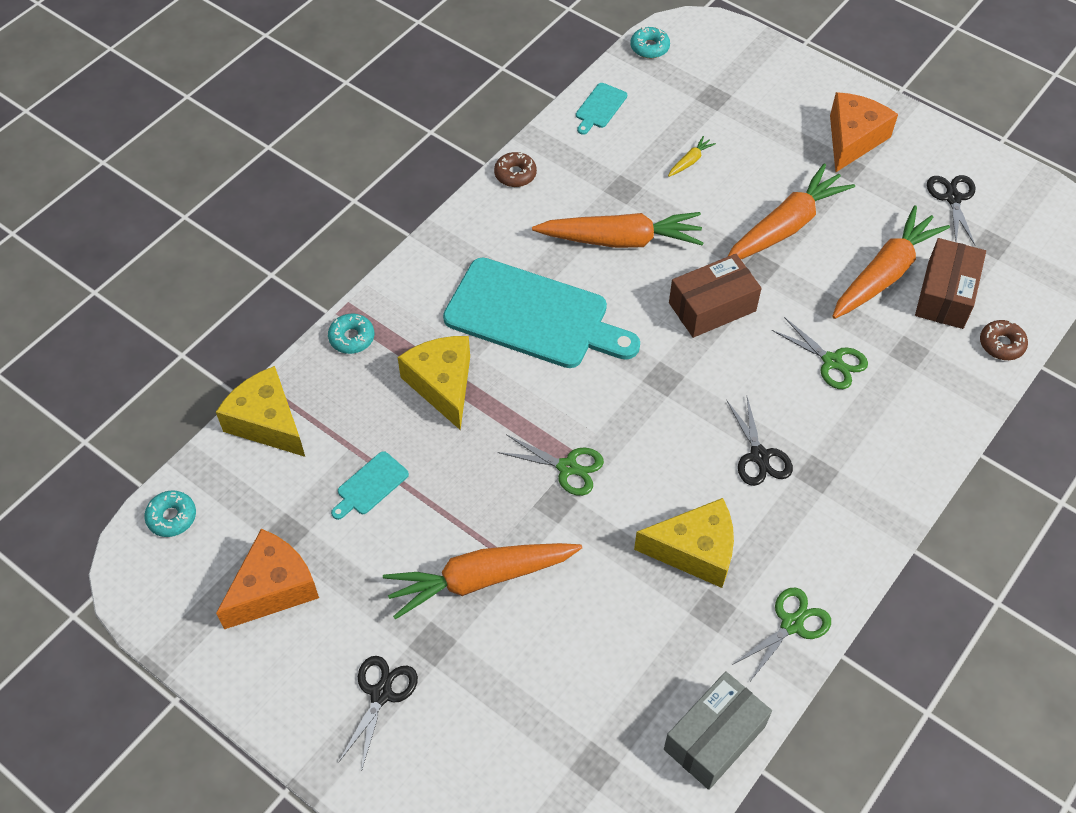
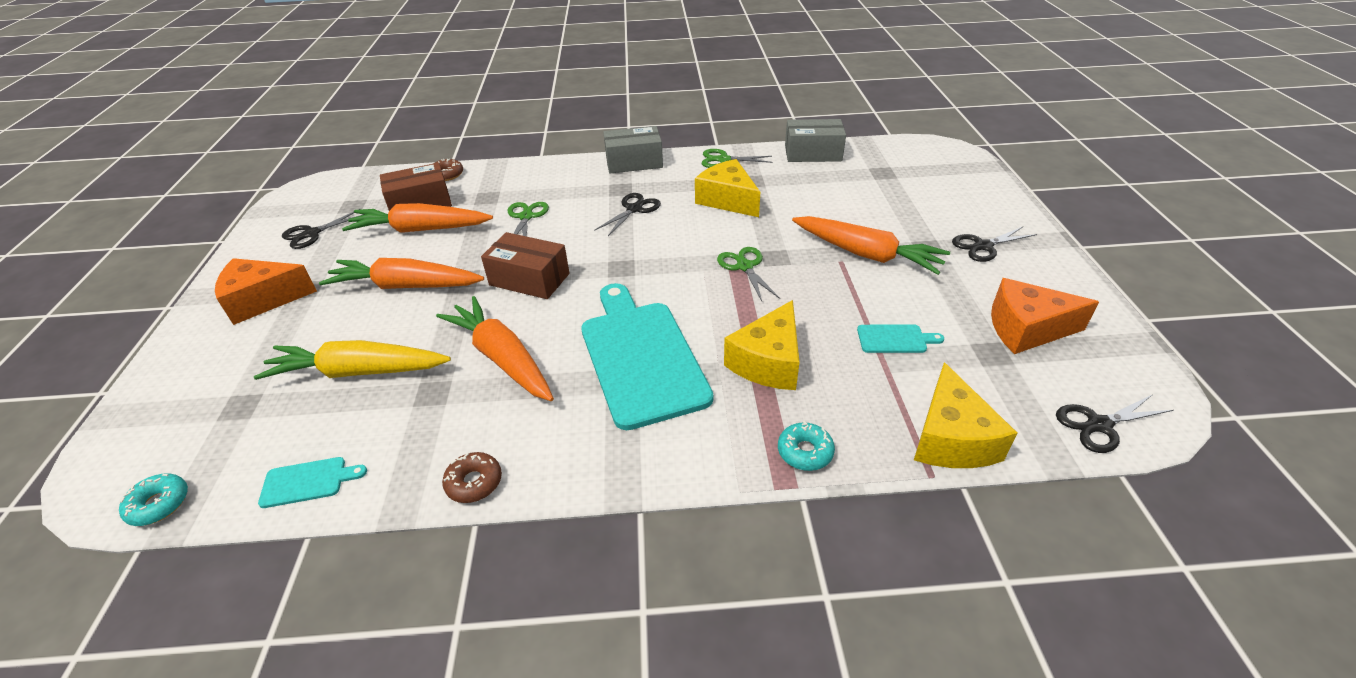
camera: 130 degrees left, 15 degrees down
(172, 517) = (1099, 425): turquoise donut -> black scissors
(690, 161) = (358, 372): yellow carrot -> yellow carrot, size x2.46
(872, 529) = (634, 162): none -> grey box

